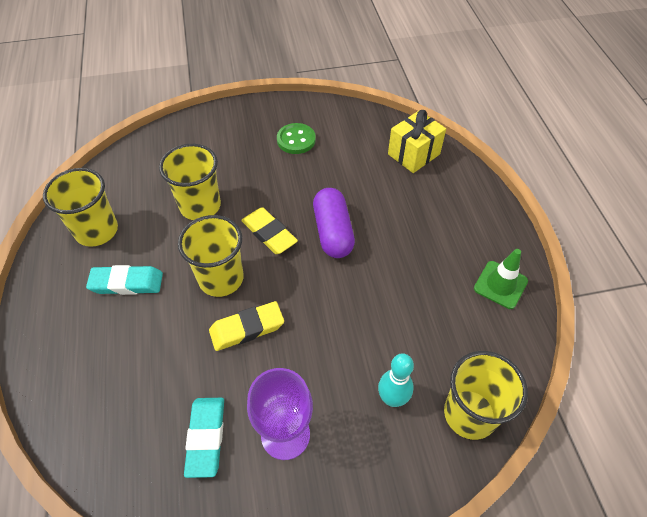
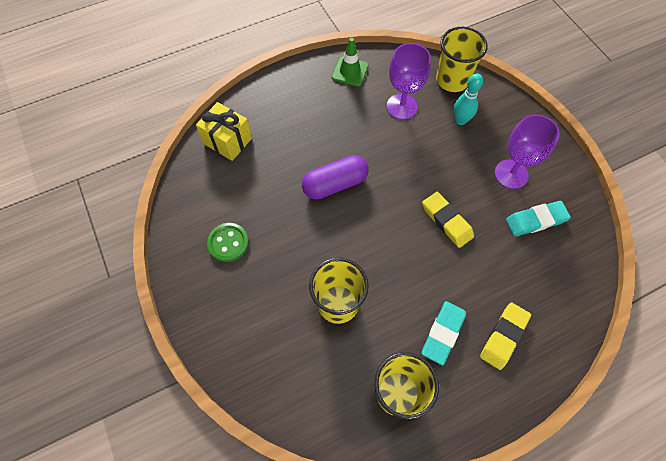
camera: 105 degrees left, 10 degrees up
(127, 283) = (443, 333): turquoise eraser -> turquoise eraser turned 45 degrees clockwise
(221, 278) = (410, 256): yellow cup -> none
(269, 233) = (352, 233): yellow eraser -> yellow eraser (503, 336)
(430, 330) = (402, 106): none -> purple goblet

